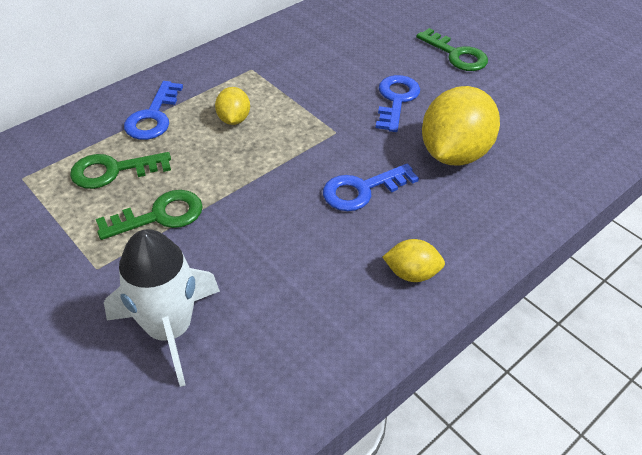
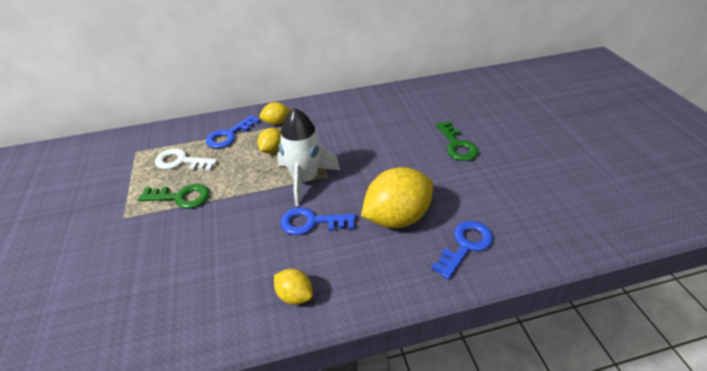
camera: 30 degrees right, 5 degrees down
(113, 171) = (181, 161): green key -> white key
(169, 329) = (125, 271): white rocket -> white rocket (305, 179)
(207, 82) = (276, 122): none -> yellow lemon
(396, 100) = (386, 166): blue key -> blue key (465, 245)

